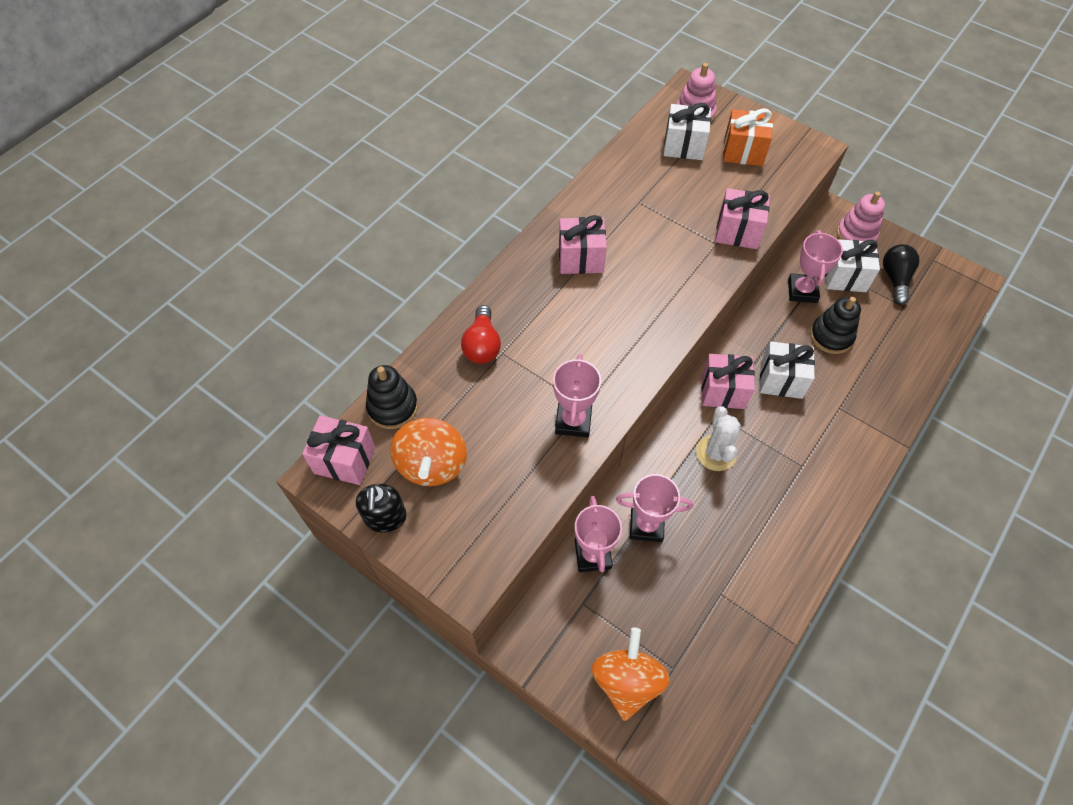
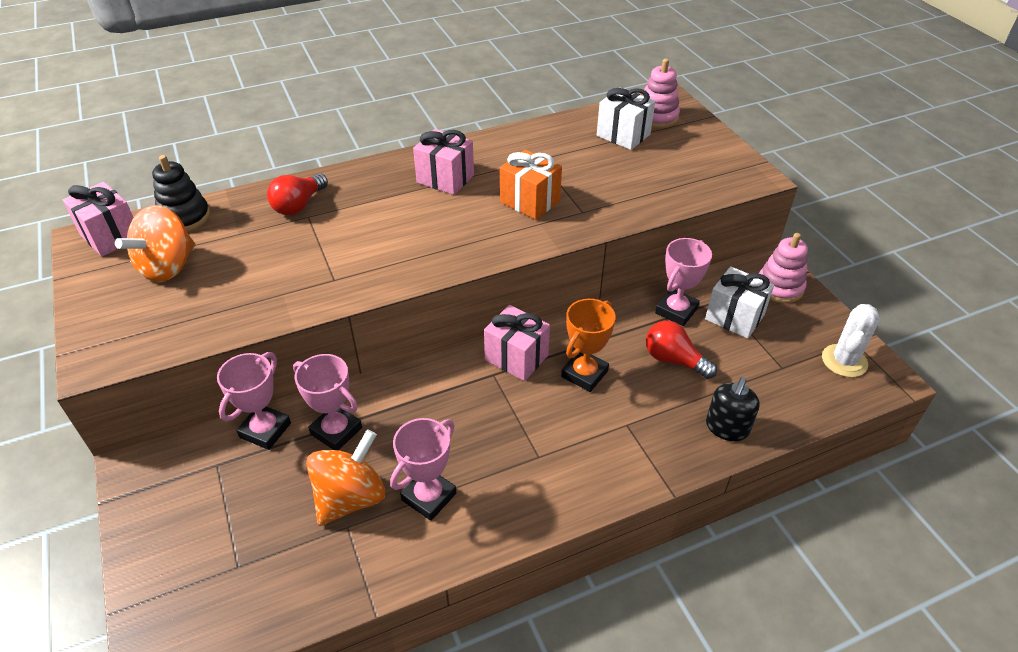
camera: 30 degrees right, 15 degrees down
(385, 517) = (93, 286): black soap dispenser -> black soap dispenser (727, 428)
(573, 421) = (312, 286): pink trophy -> pink trophy (428, 496)
(627, 681) = (186, 551): orange spinning top -> orange spinning top (350, 497)
(716, 453) = (460, 404): white cactus -> white cactus (844, 361)
(737, 232) = (612, 211): pink gift -> none
(743, 152) = (678, 156): orange gift -> orange gift (530, 202)
(781, 380) = (584, 374): white gift -> orange trophy
(831, 336) = (674, 360): black stacking toy -> red light bulb
(895, 279) = (792, 340): black light bulb -> none

